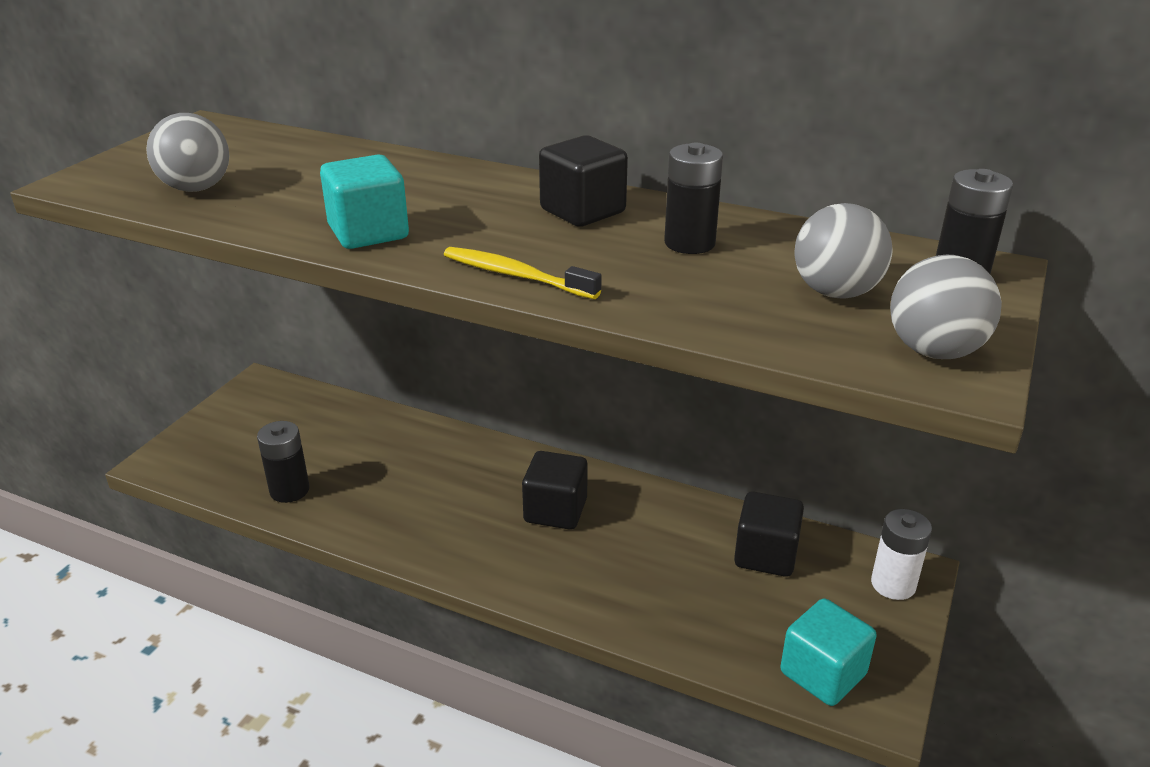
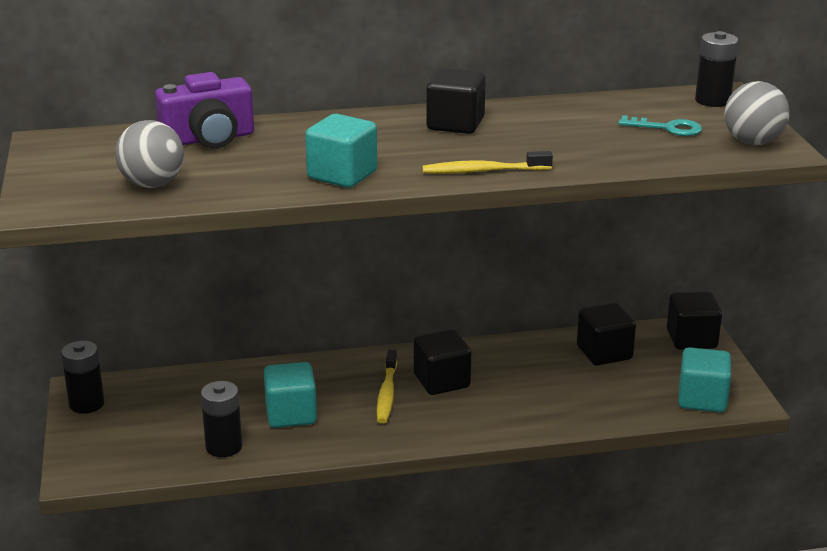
camera: 35 degrees left, 5 degrees down
(325, 159) = (209, 139): none -> purple camera
(381, 483) = (291, 414): none -> turquoise cube
(489, 500) = (387, 393): none -> yellow toothbrush
(689, 243) = (550, 124): black battery -> black battery (86, 404)
(836, 292) = (667, 128): grey ball -> turquoise key
(893, 584) = (691, 339): white battery -> black cube

